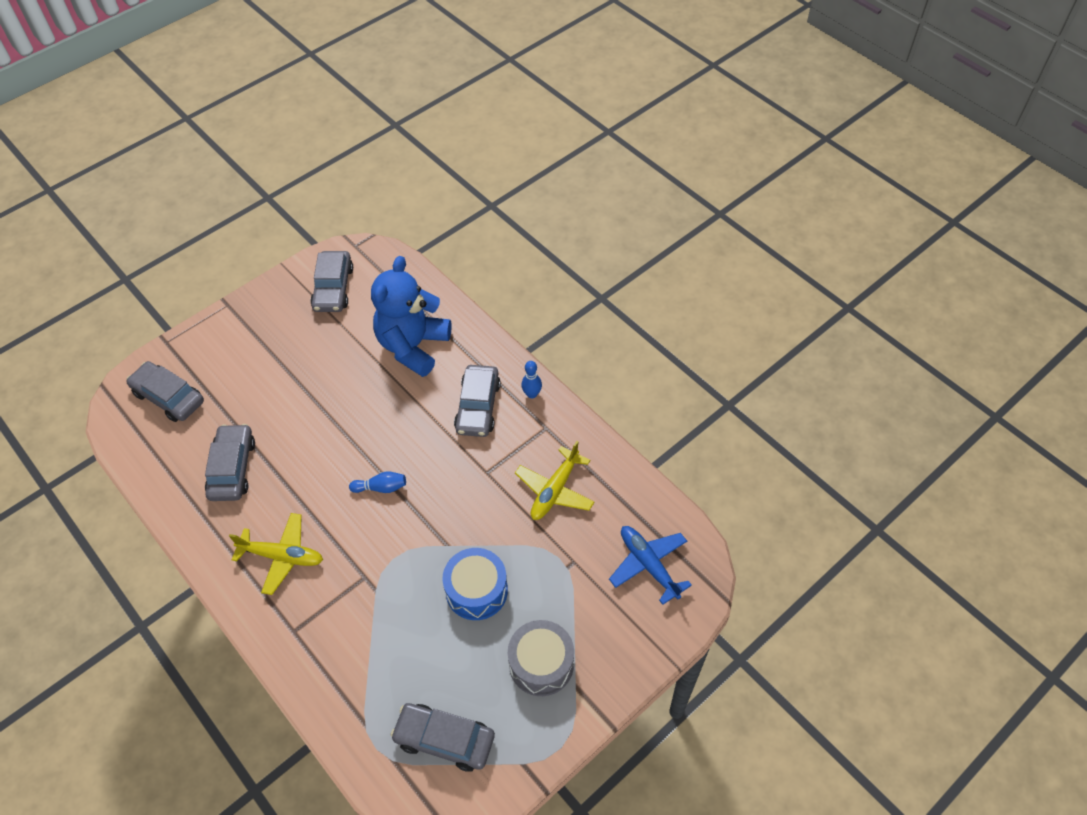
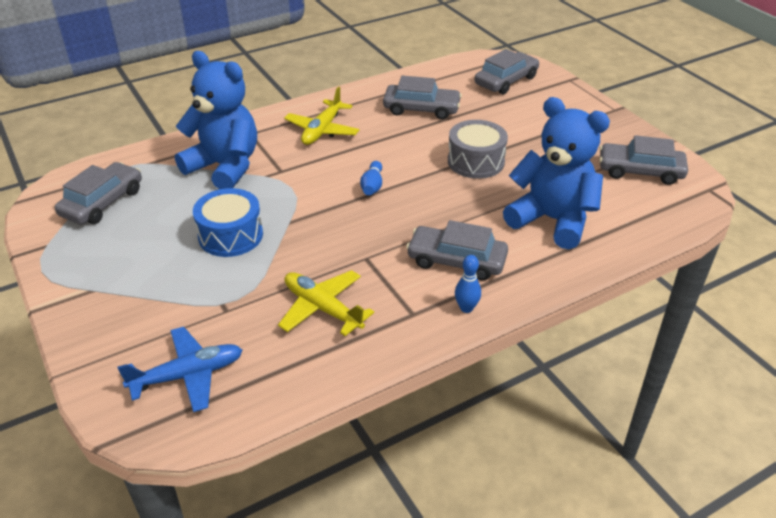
camera: 100 degrees right, 15 degrees down
(363, 635) = (225, 167): none -> blue teddy bear
(541, 664) = (129, 269): grey drum -> grey drum (476, 161)

